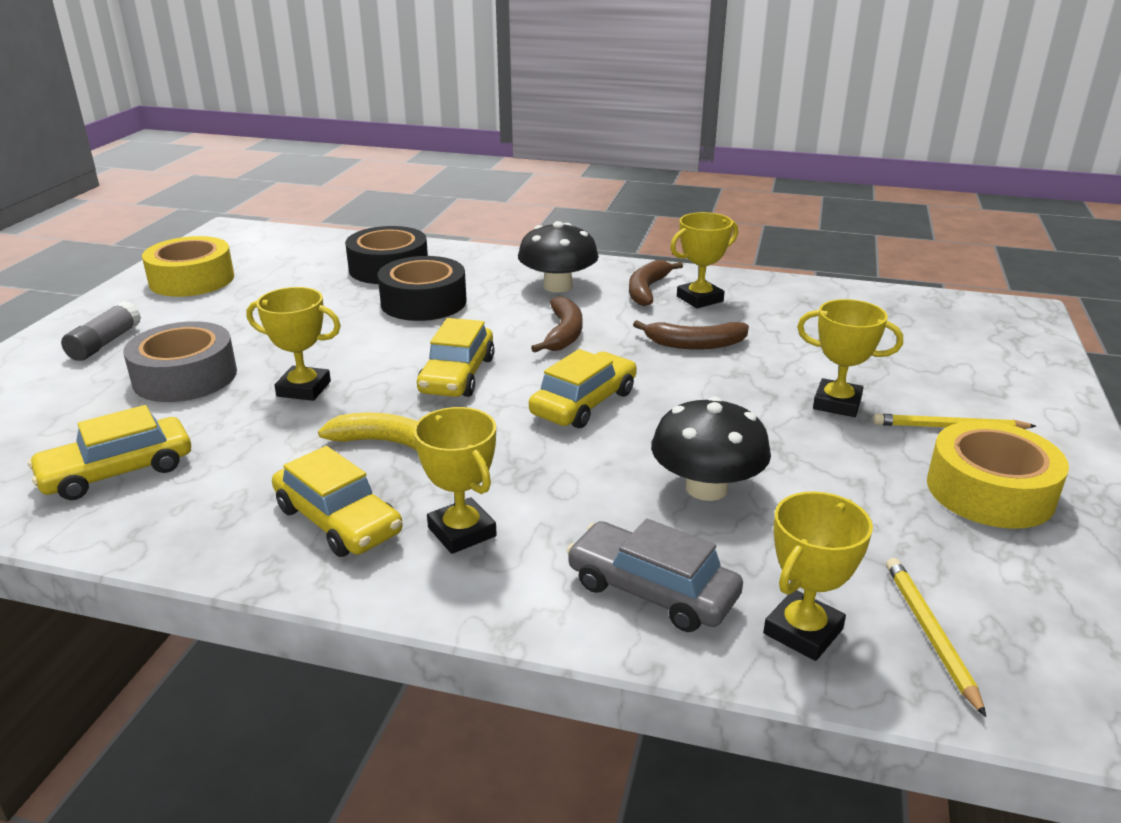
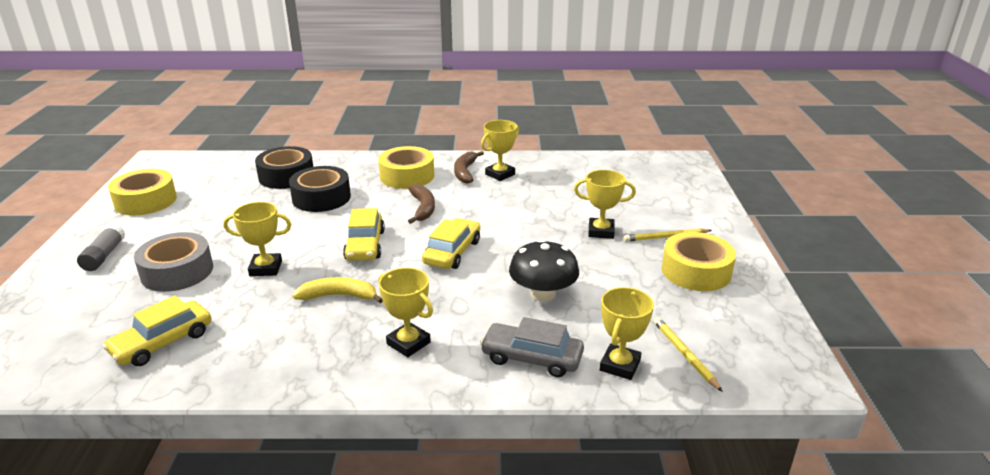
camera: 15 degrees left, 0 degrees up
(338, 520) = (328, 349): yellow car -> none
(558, 286) = (407, 176): black mushroom -> yellow tape
(695, 344) = (507, 205): brown banana -> none

